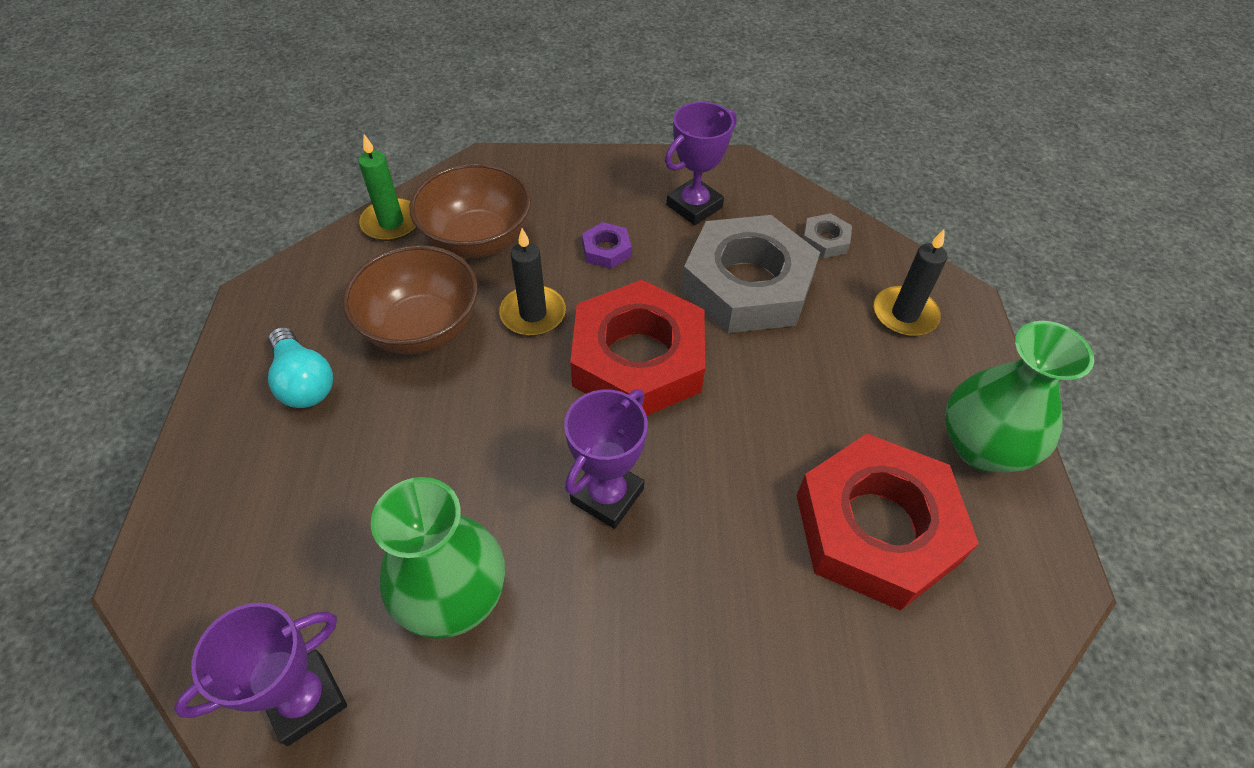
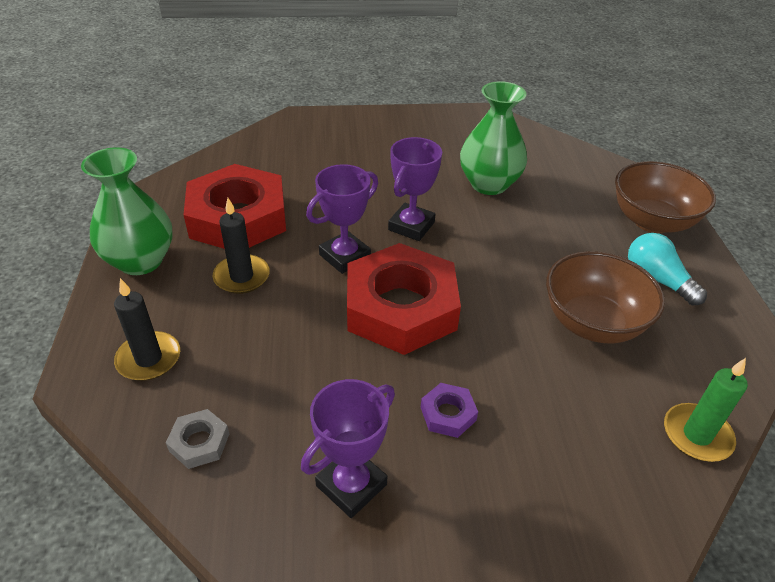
camera: 175 degrees right, 10 degrees down
(305, 699) = (542, 152): purple trophy -> purple trophy (344, 256)
(477, 240) = (590, 418): brown bowl -> brown bowl (652, 221)
(533, 314) = (501, 341): black candle -> black candle (242, 277)
(747, 285) = (298, 381): grey nut -> none

